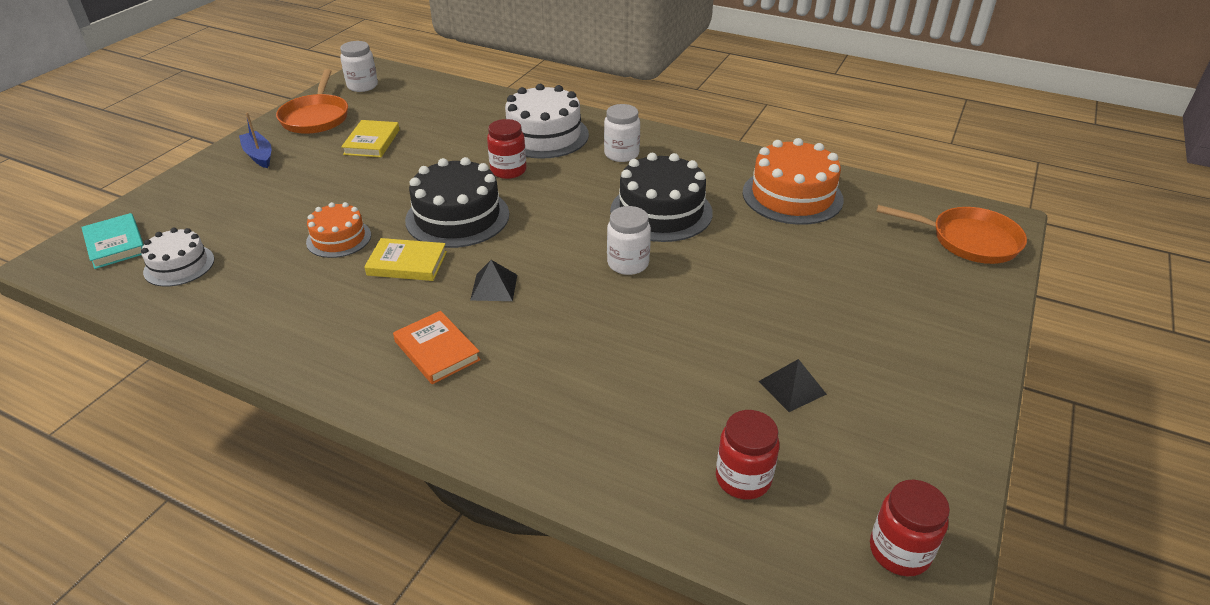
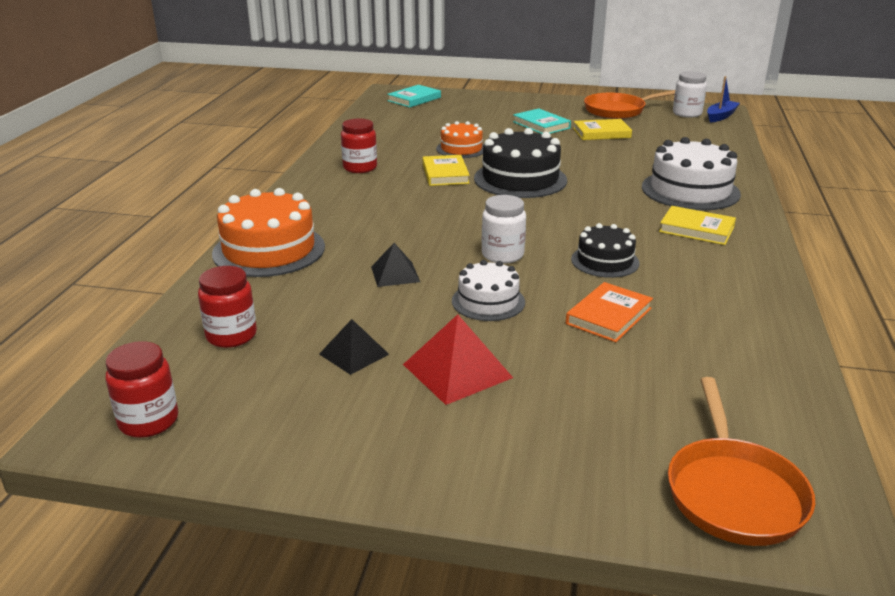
camera: 75 degrees right, 10 degrees down
(179, 265) = (402, 117): white cake -> white cake (488, 301)
(259, 155) = (546, 107): blue boat -> blue boat (721, 116)
(313, 171) = (541, 125): none -> turquoise book
(437, 350) = (348, 201): orange book -> orange book (609, 316)
(494, 287) = (434, 207): black pyramid -> black pyramid (395, 274)
(508, 170) = (610, 185): red jar -> red jar (360, 168)
(621, 154) = (696, 229): white jar -> yellow book
(661, 211) = (605, 261): black cake -> black cake, size x0.59
(792, 196) = (713, 336): orange cake -> orange cake (269, 250)
(826, 328) = (457, 371): none -> red pyramid

